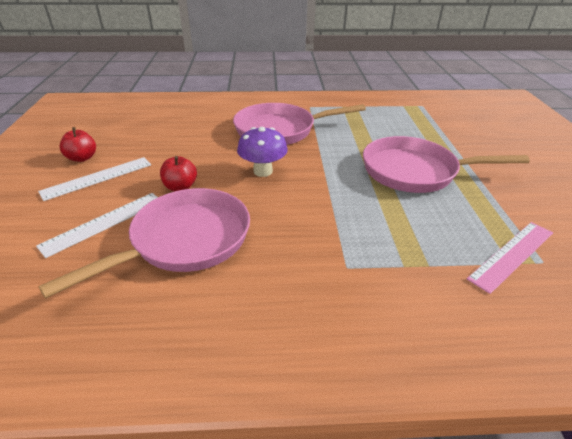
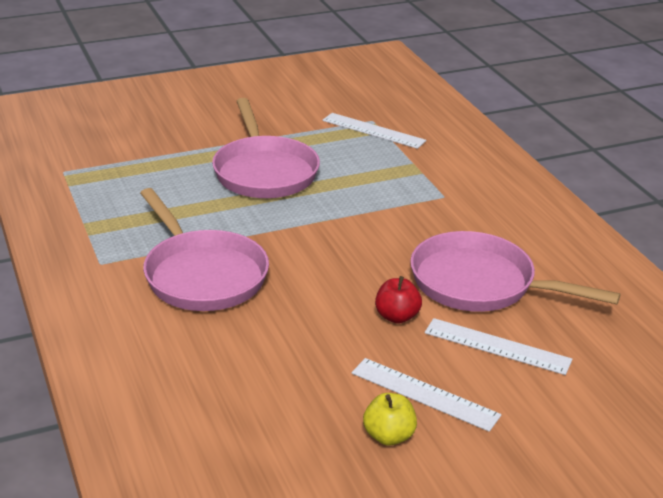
camera: 110 degrees left, 5 degrees down
(82, 158) = (389, 436): red apple -> yellow apple
(263, 171) = (324, 266): purple mushroom -> none
(512, 255) = (373, 130): pink ruler -> white ruler

